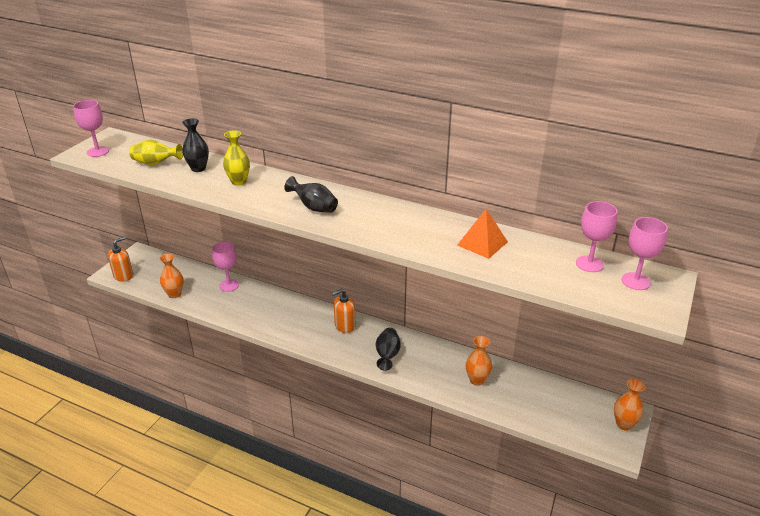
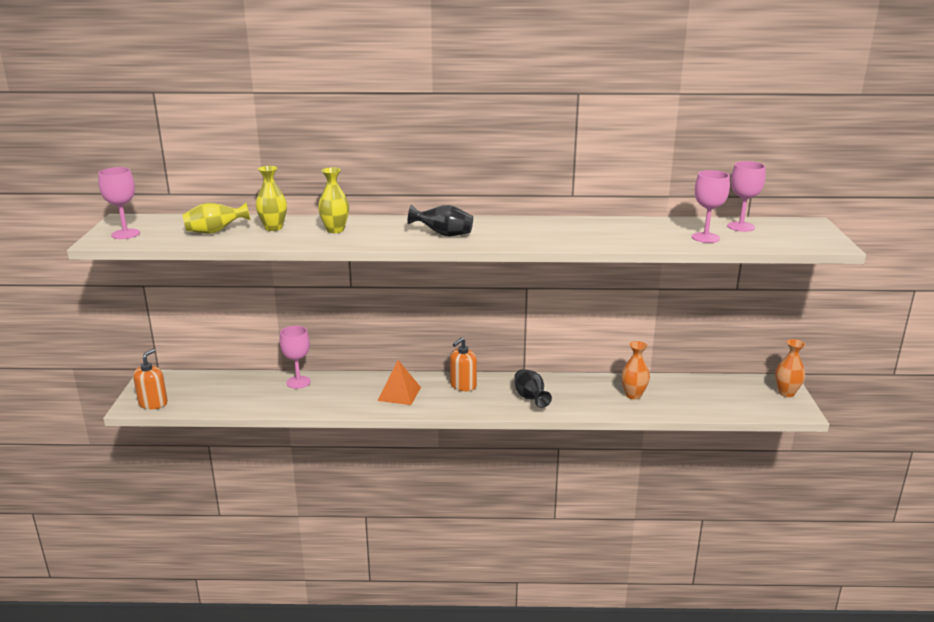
camera: 25 degrees left, 10 degrees down
(174, 294) = (238, 405): orange vase -> none
(198, 168) = (273, 228): black vase -> yellow vase
(482, 243) = (636, 230): orange pyramid -> orange pyramid (399, 393)
(635, 281) = (789, 230): pink goblet -> pink goblet (705, 238)

